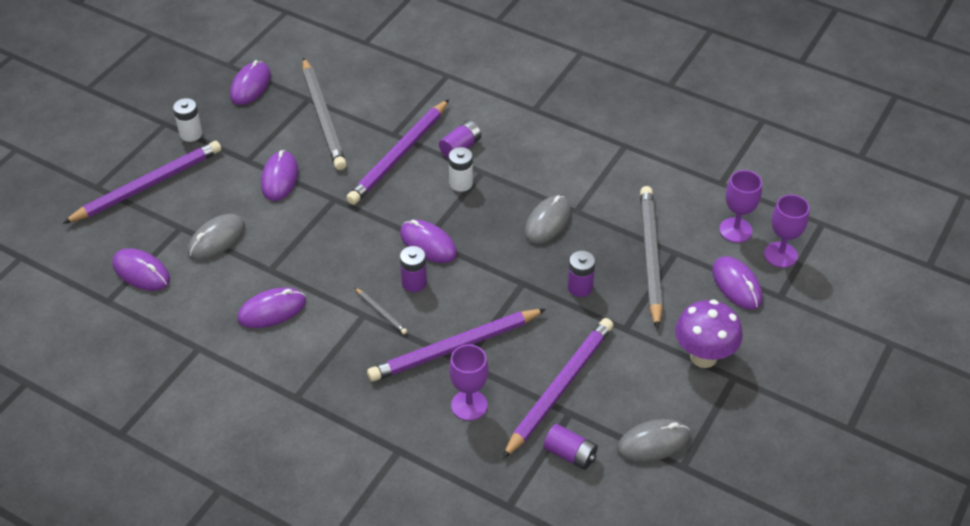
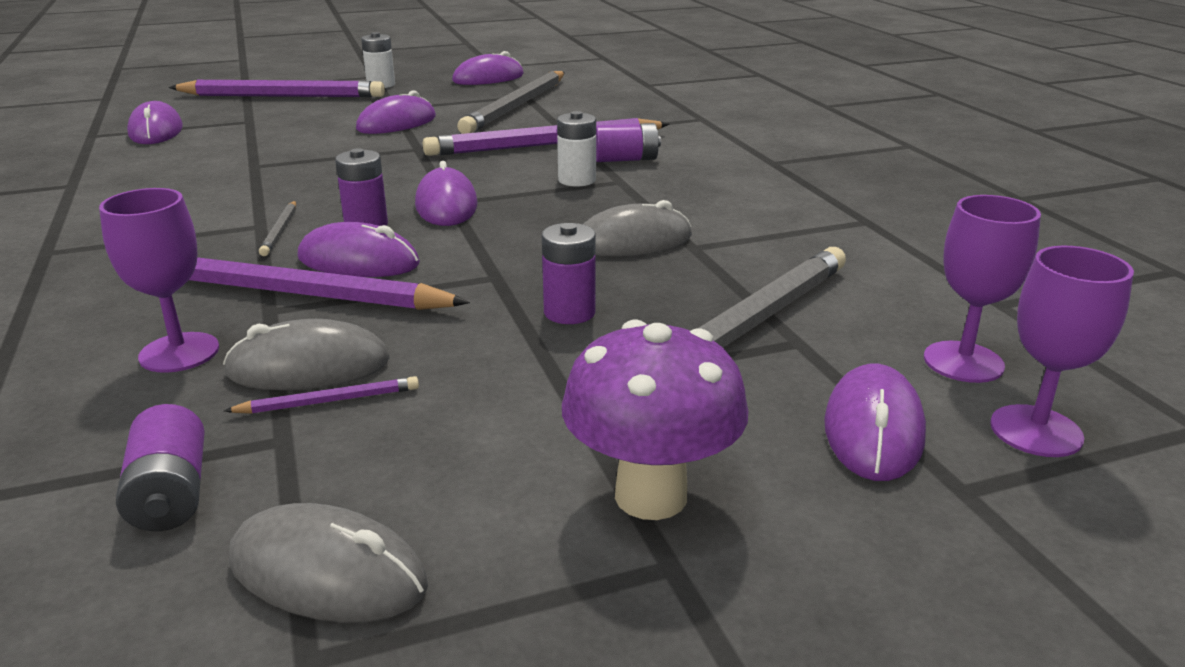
camera: 40 degrees right, 20 degrees down
(217, 239) = (258, 135): grey mouse -> grey mouse (308, 367)
(272, 310) = (188, 188): purple mouse -> purple mouse (358, 261)
(559, 388) = (329, 401): purple pencil -> purple pencil, size x0.42

